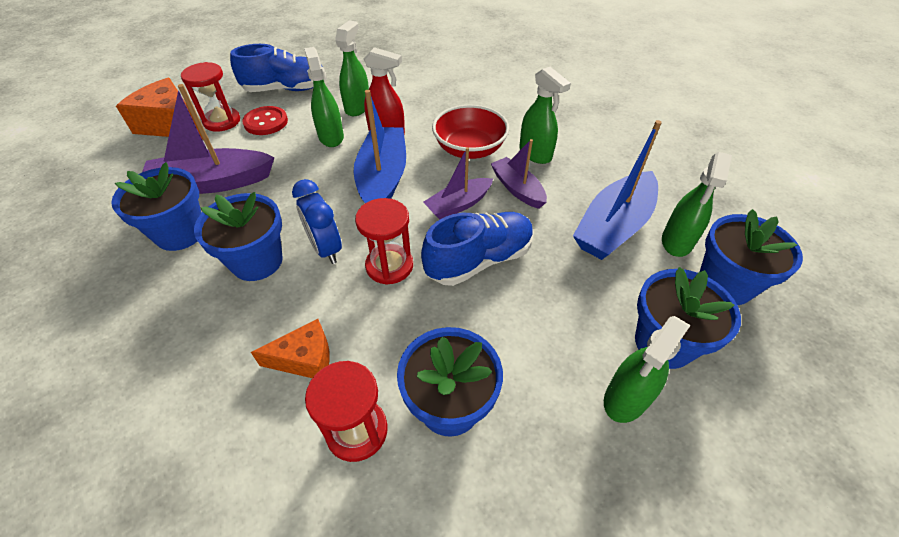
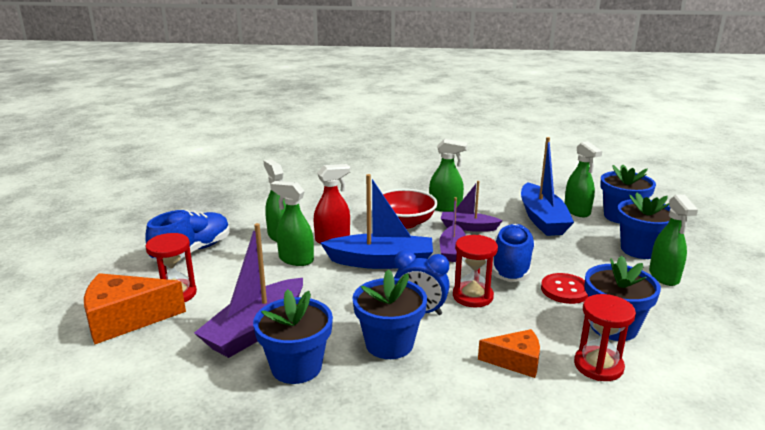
camera: 45 degrees left, 25 degrees down
(266, 122) = (220, 276): red button -> red button (565, 290)
(305, 359) = (515, 361): orange cheese -> orange cheese turned 60 degrees clockwise
(383, 178) = (381, 261): blue boat -> blue boat turned 135 degrees clockwise

